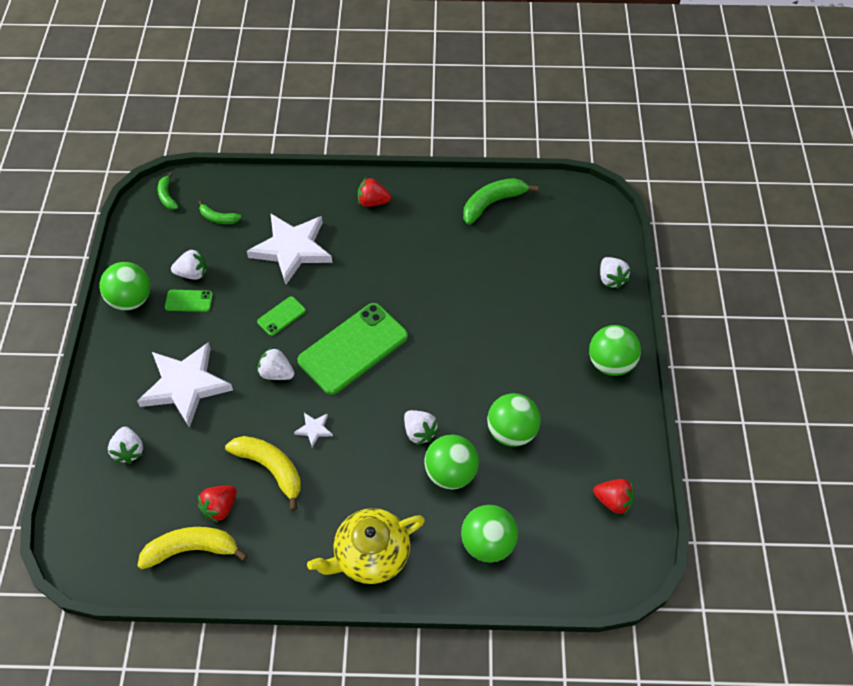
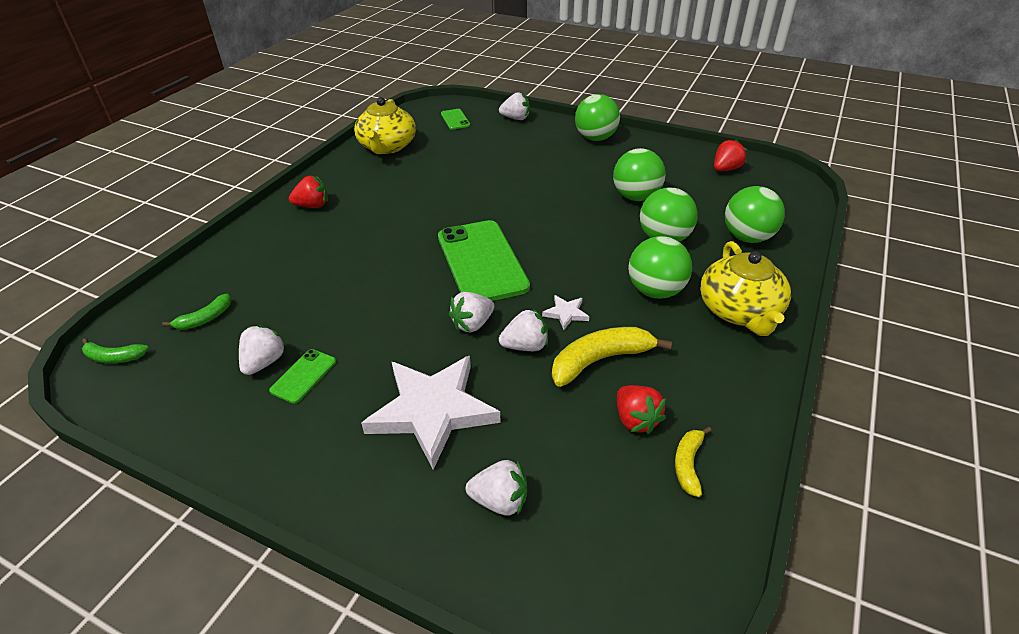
camera: 65 degrees left, 15 degrees down
(131, 300) = (244, 437): green ball -> green ball (655, 291)
(192, 549) = (688, 464): yellow banana -> yellow banana, size x0.57
(281, 316) = (397, 301): green phone -> green phone (455, 119)
(292, 249) = (314, 272): white star -> none
(373, 202) = (312, 206): red strawberry -> red strawberry turned 135 degrees counterclockwise
(419, 432) = (609, 245): white strawberry -> white strawberry (525, 346)
(492, 203) = (387, 146): green banana -> yellow teapot

